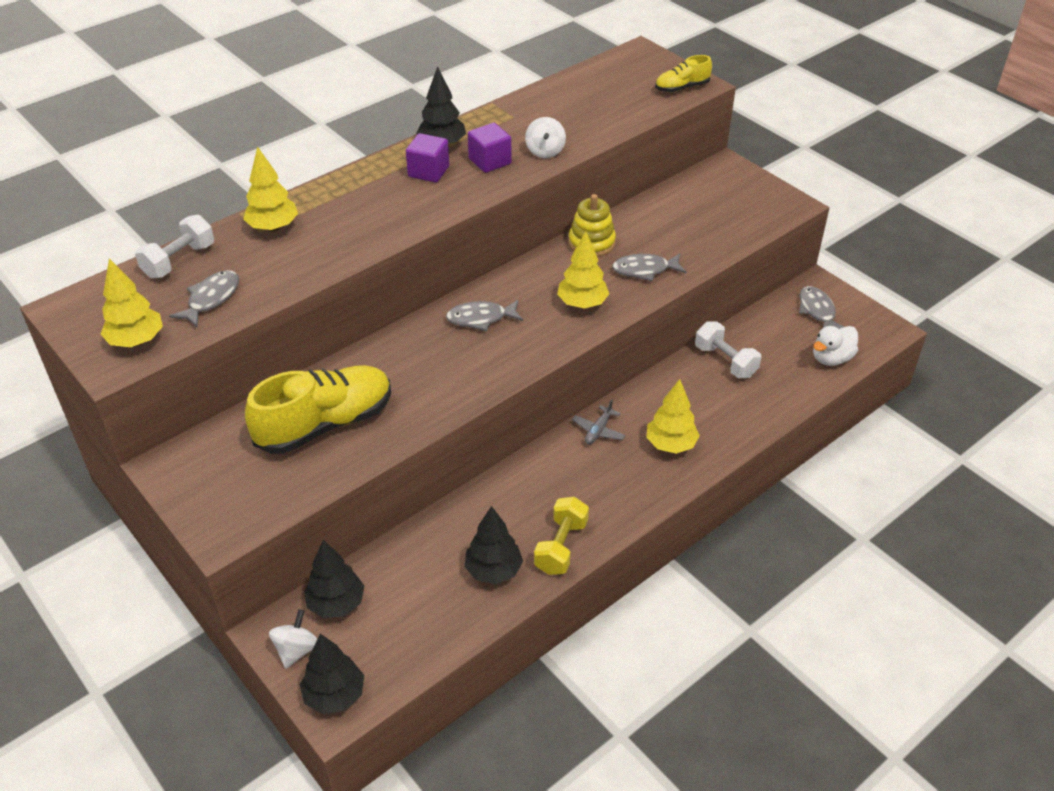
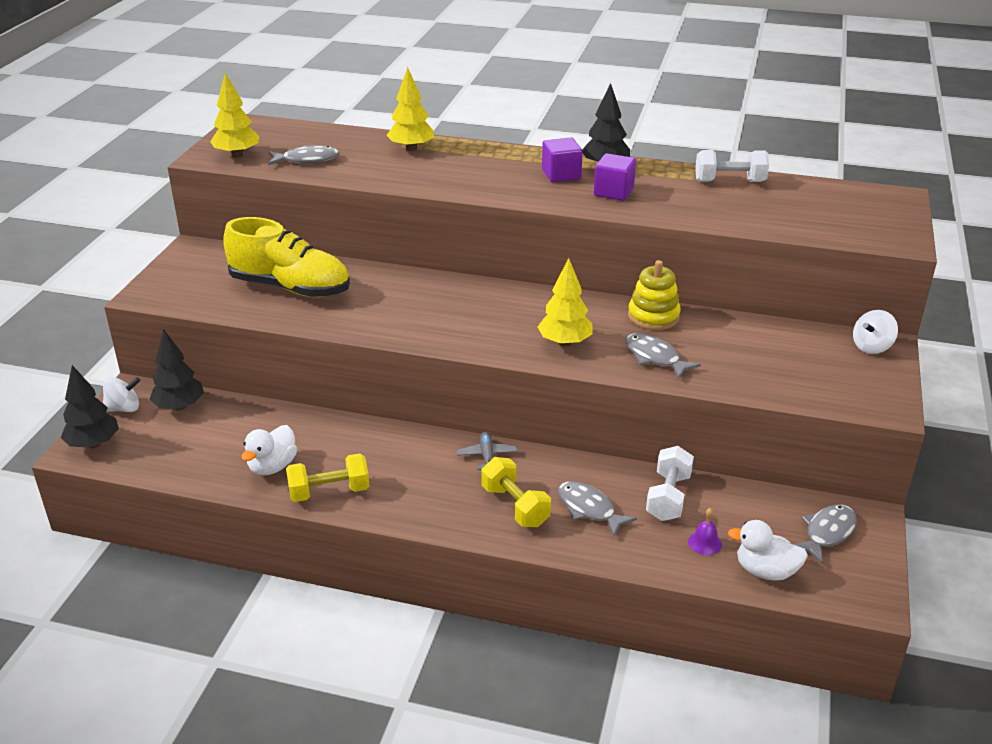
camera: 55 degrees right, 10 degrees down
(179, 261) = (334, 135): white dumbbell -> white dumbbell (729, 181)
(480, 318) = (483, 303): grey fish -> grey fish (589, 509)
(493, 570) = (272, 466): black tree -> white duck
(545, 151) = (665, 208): white spinning top -> white spinning top (871, 347)
(598, 430) = (487, 456): grey plane -> grey plane turned 90 degrees clockwise
(670, 444) = (515, 506): yellow tree -> yellow dumbbell
(681, 88) = (878, 235): yellow shoe -> none
(784, 370) = (705, 543): none -> purple bell

